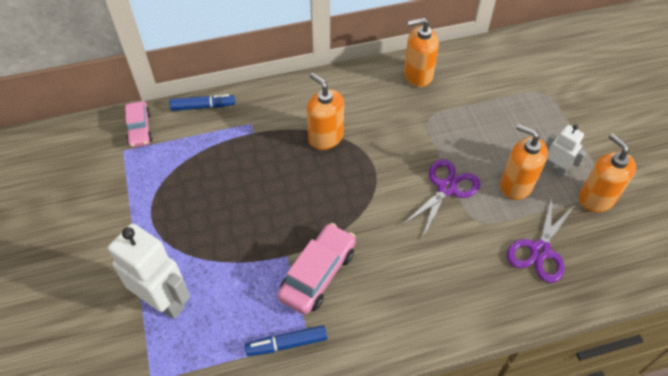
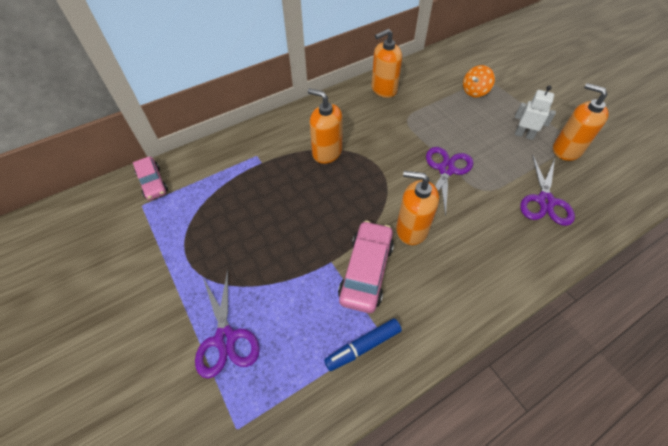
camera: 15 degrees left, 0 degrees up
(164, 301) = (225, 338): white robot -> purple scissors
(203, 106) = (207, 151): blue marker -> none
(516, 185) = (500, 154): orange soap dispenser -> orange soap dispenser (411, 229)
(523, 102) = (475, 91): none -> orange spinning top

